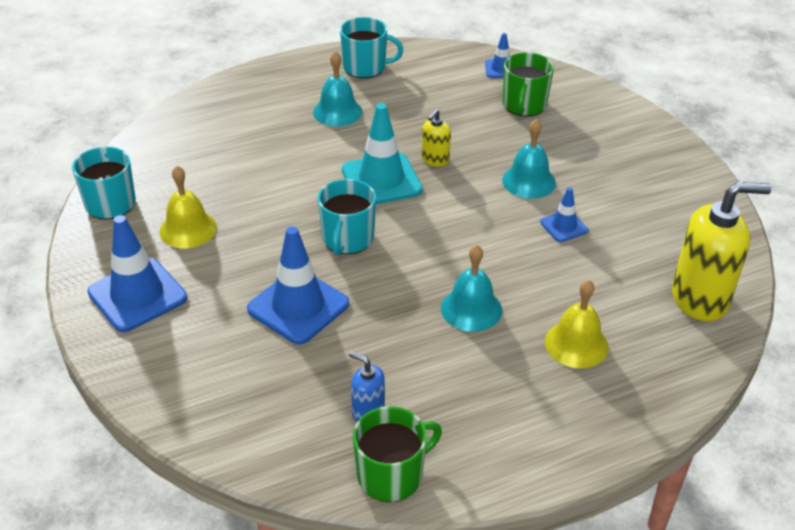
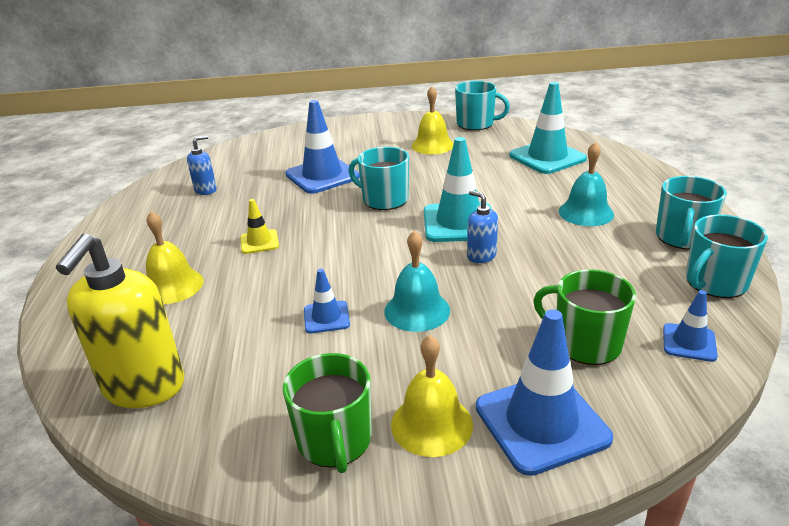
camera: 110 degrees right, 10 degrees down
(137, 295) = (374, 131): blue traffic cone -> blue traffic cone (541, 422)
(215, 140) = (547, 157): none -> turquoise traffic cone
(391, 475) = (151, 192): green mug -> green mug (335, 440)
(426, 57) = (715, 282): none -> turquoise mug
(435, 160) = (481, 256): yellow soap dispenser -> blue soap dispenser
(471, 309) = (259, 242): turquoise bell -> yellow traffic cone
(636, 155) = (431, 424): none -> yellow bell

